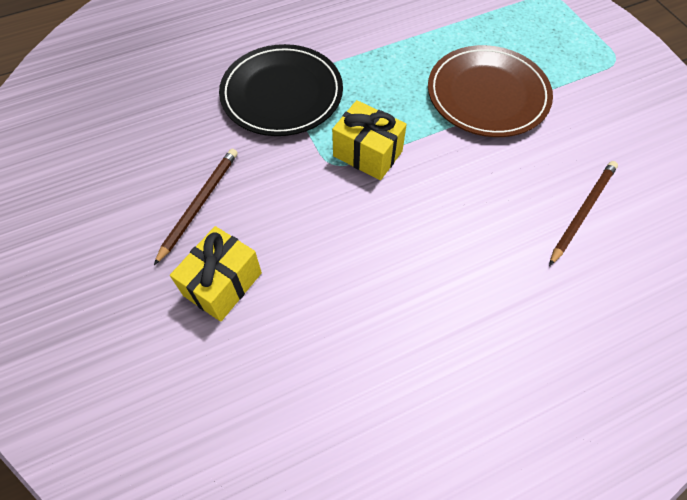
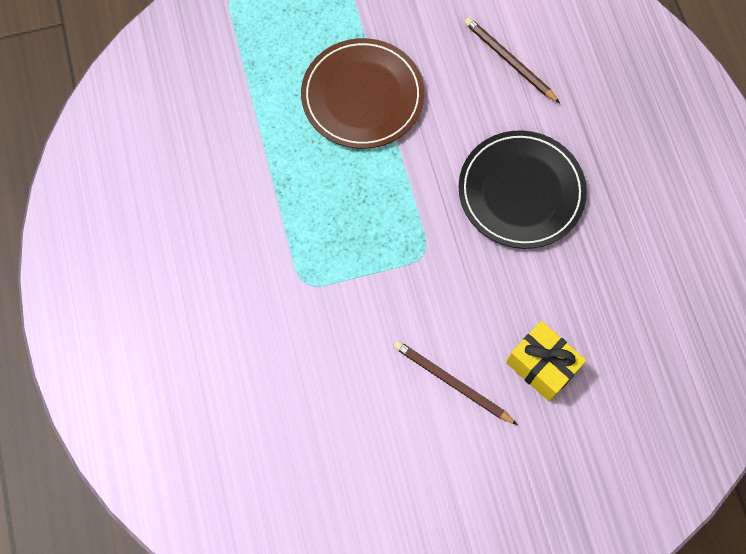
camera: 80 degrees left, 10 degrees up
(282, 94) = (322, 290): black plate -> black plate (521, 192)
(367, 154) = (417, 220): yellow gift -> none

